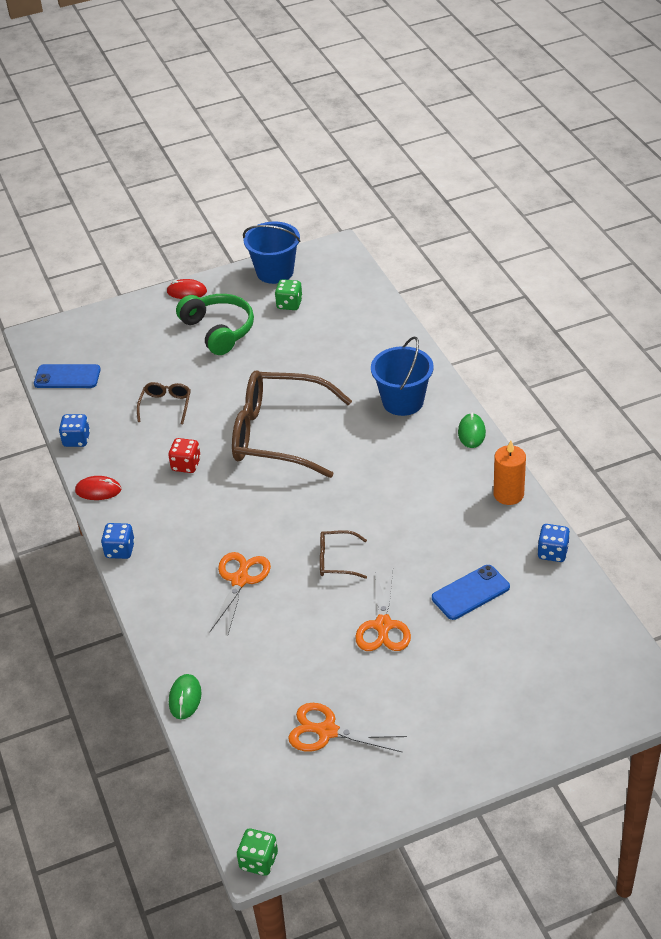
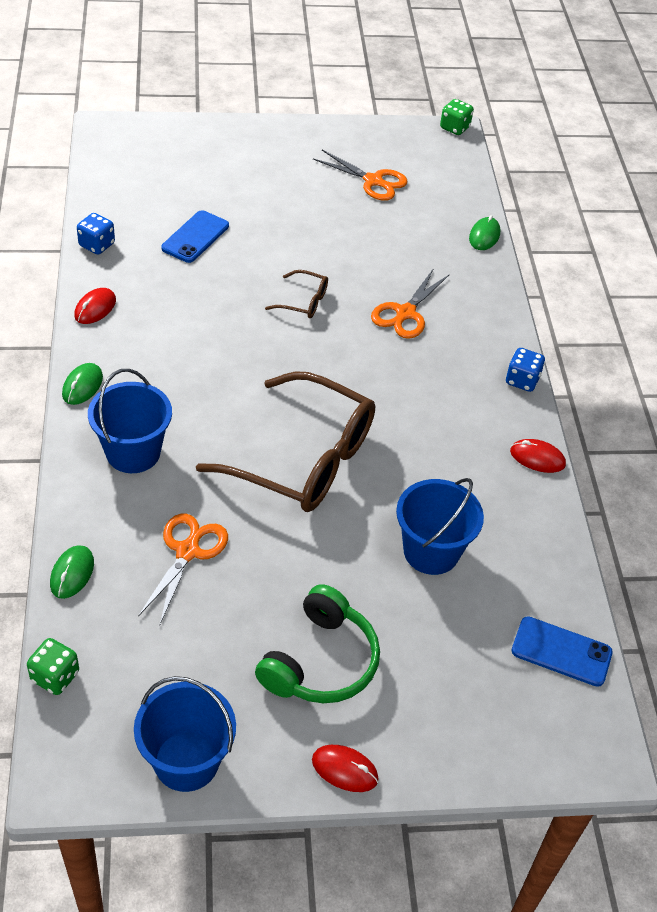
camera: 170 degrees left, 5 degrees up
(76, 440) = (557, 538): blue dice -> none
(166, 405) = (431, 551): brown glasses -> blue bucket
(186, 465) = (426, 456): red dice -> none
(218, 330) = (320, 661): green headphones -> green headphones turned 135 degrees counterclockwise
(289, 304) = (195, 676): green dice -> green dice (55, 676)
(383, 625) = (289, 236): orange scissors -> orange scissors (187, 551)
(394, 327) = (72, 573): none -> green mouse
(470, 592) = (195, 237): blue phone -> blue phone turned 45 degrees counterclockwise
(508, 494) = (95, 308): orange candle -> red mouse

